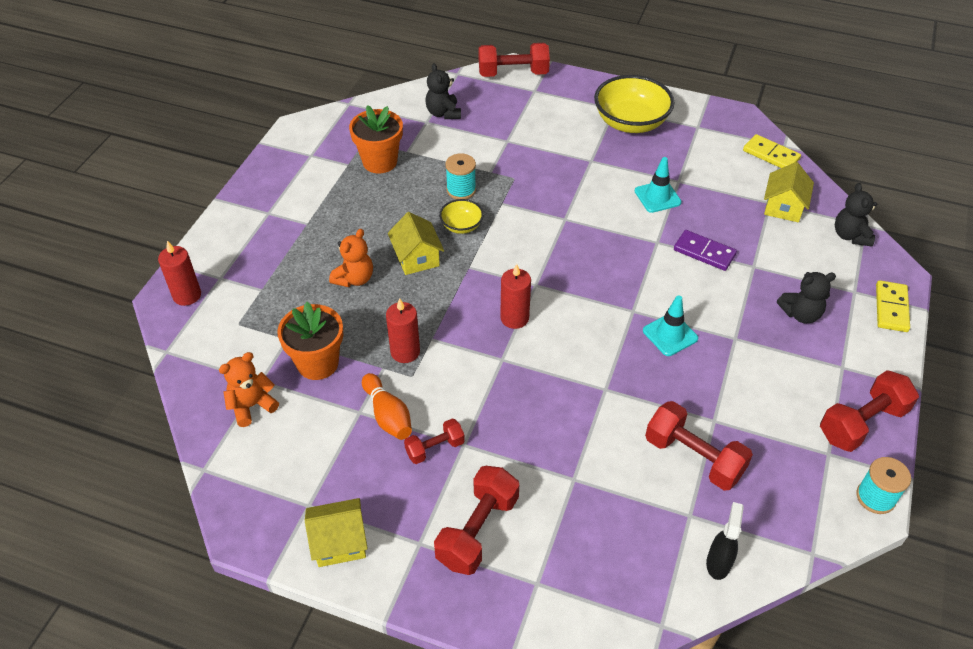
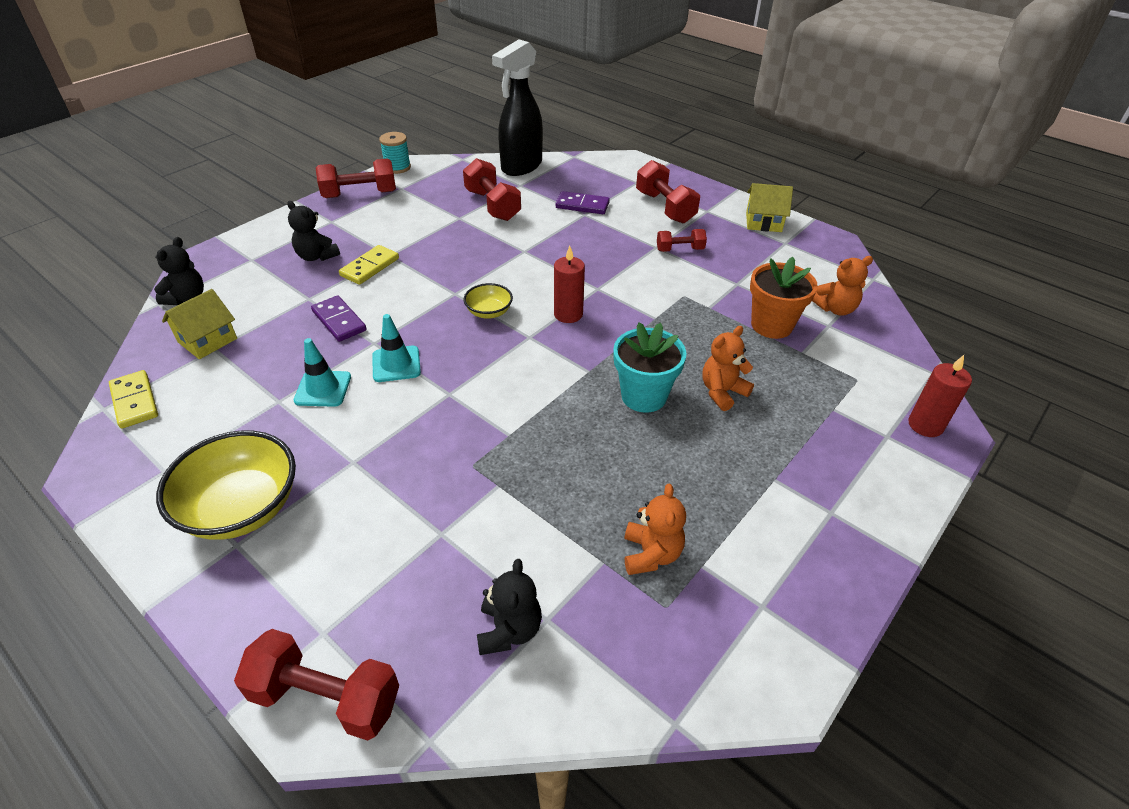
camera: 160 degrees left, 5 degrees down
(380, 162) = (651, 554): orange flower pot -> orange teddy bear
(388, 415) = (712, 276): orange bowling pin -> none
(405, 352) = (684, 314): red candle -> none
(416, 258) = (644, 396): yellow house -> turquoise flower pot
(461, 190) = (552, 468): turquoise spool -> none
(461, 226) = (575, 419): yellow bowl -> yellow bowl (489, 312)
(477, 530) = (665, 207): red dumbbell -> red dumbbell turned 75 degrees counterclockwise
(585, 496) = (582, 205): none -> purple domino
(670, 334) = (440, 269): turquoise traffic cone -> turquoise traffic cone (396, 364)
(718, 563) = (521, 167): black spray bottle -> black spray bottle, size x2.08
(800, 314) = (316, 256): black teddy bear -> black teddy bear turned 150 degrees counterclockwise
(891, 308) = (241, 242): yellow domino -> yellow domino (370, 267)

